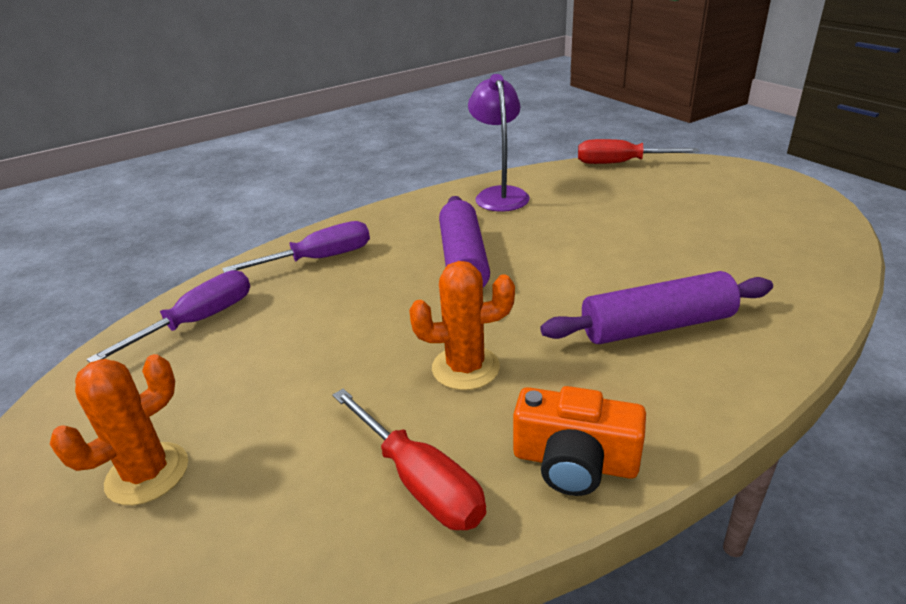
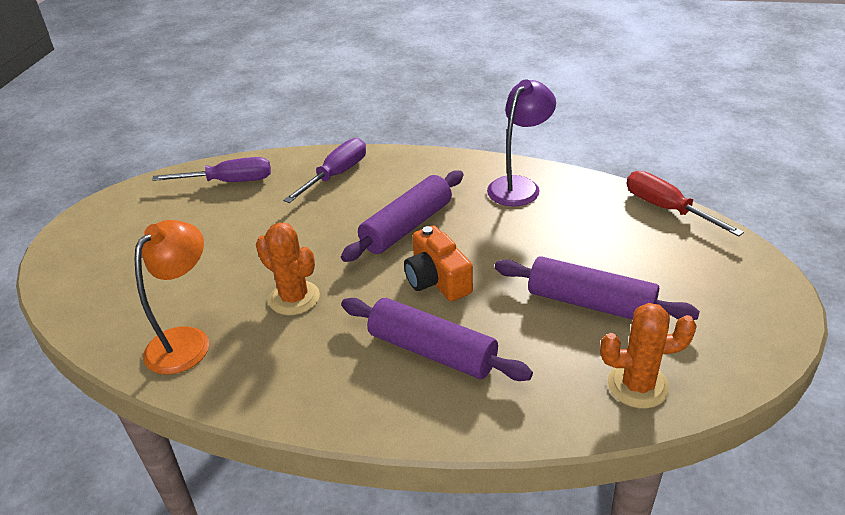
camera: 45 degrees right, 5 degrees up
(147, 473) = (113, 254): orange cactus -> orange cactus (637, 385)
(320, 259) = (337, 174): purple screwdriver -> purple screwdriver turned 75 degrees counterclockwise
(420, 482) = (186, 341): red screwdriver -> orange lamp
(574, 462) = (255, 386): orange camera -> orange camera (437, 280)
(687, 233) = (590, 303): none -> purple rolling pin

